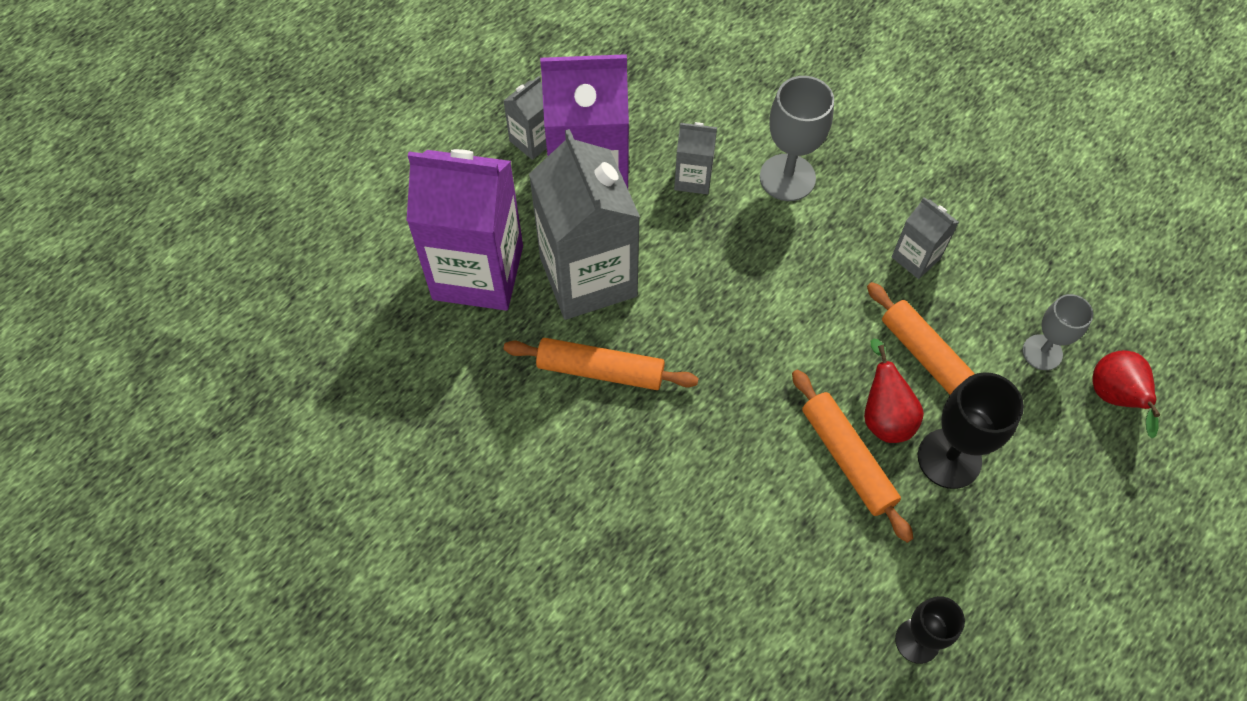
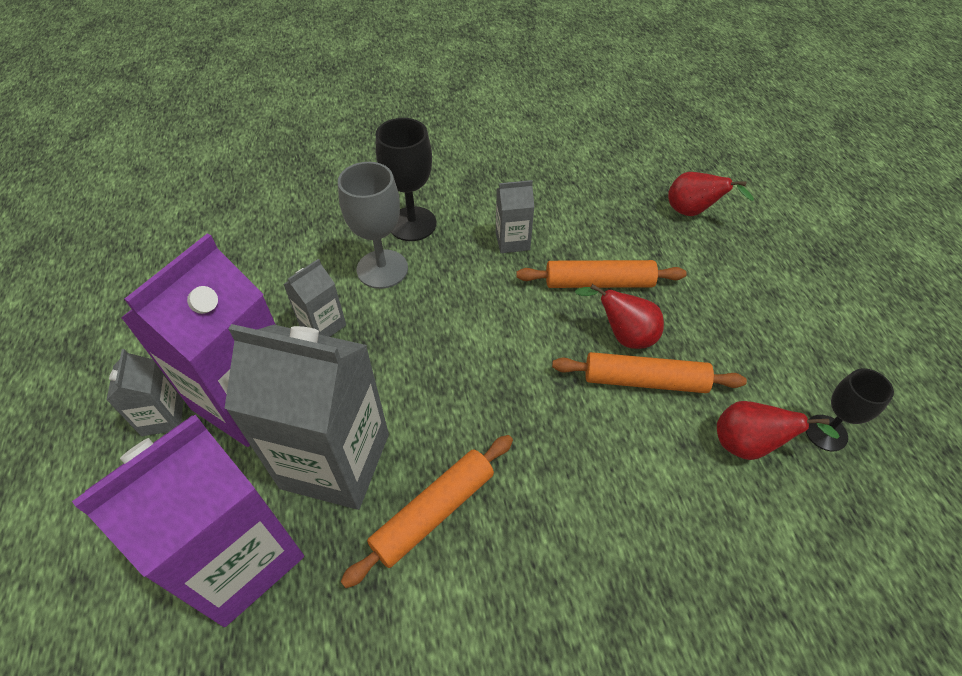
camera: 55 degrees left, 10 degrees down
(848, 577) = (748, 445): none -> red pear
(949, 458) = (683, 320): black goblet -> black goblet (412, 224)
(1042, 352) = (635, 224): grey goblet -> none

